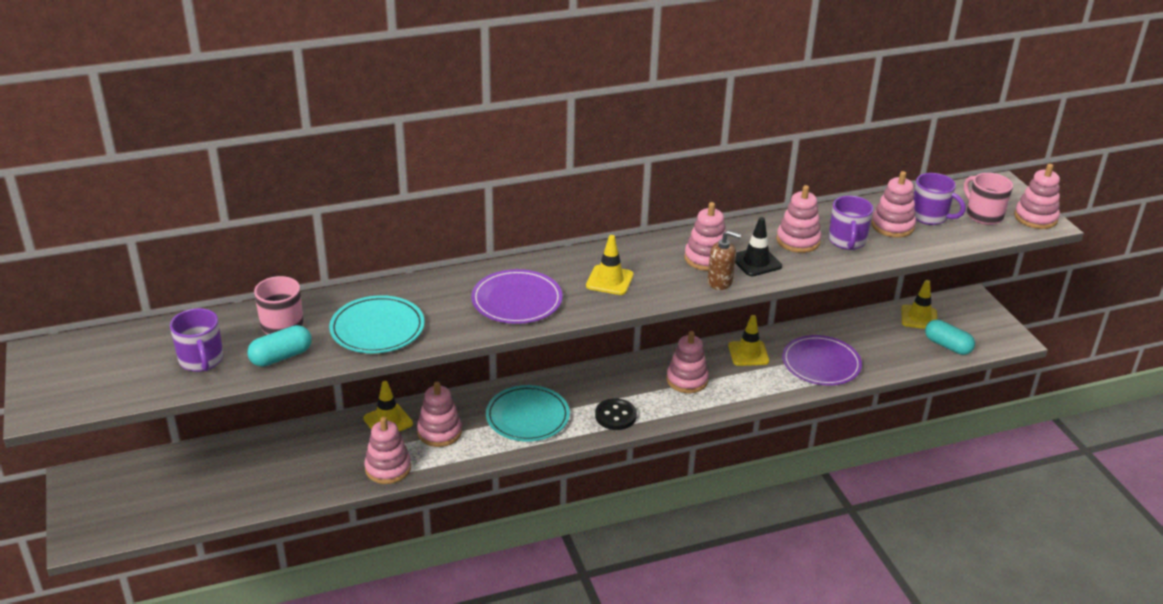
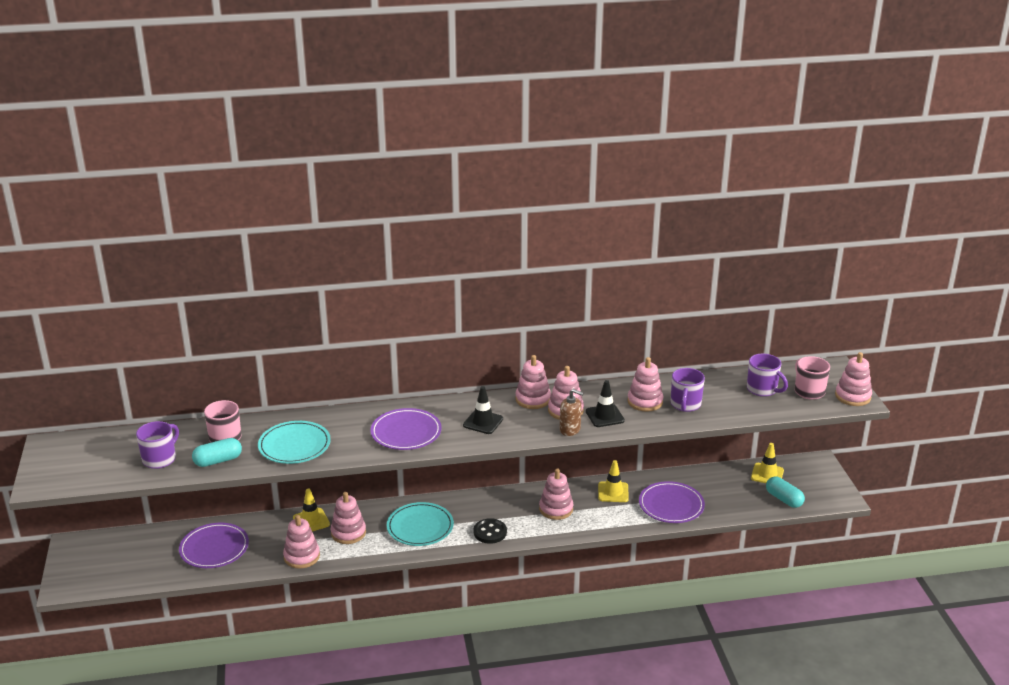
camera: 10 degrees right, 5 degrees down
(201, 360) = (160, 459): purple mug -> purple mug turned 135 degrees counterclockwise
(271, 468) = (214, 548): none -> purple plate
(609, 280) = (483, 422): yellow traffic cone -> black traffic cone
(892, 226) = (728, 395): pink stacking toy -> pink stacking toy (533, 399)

